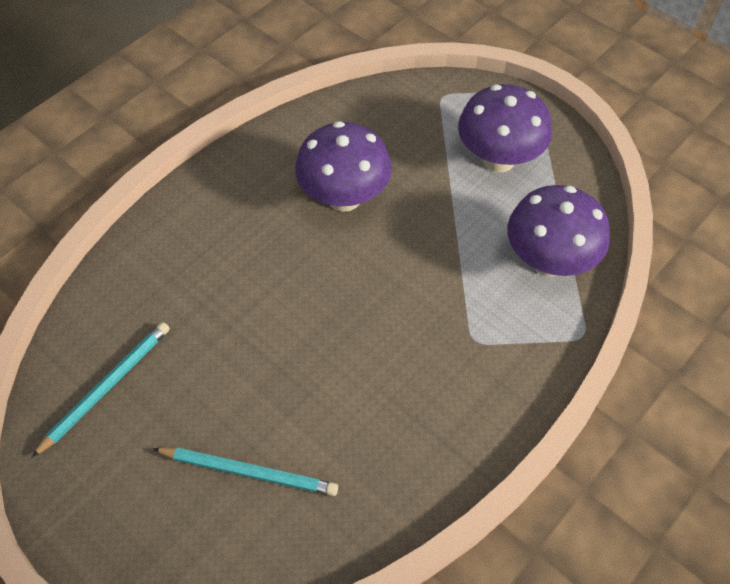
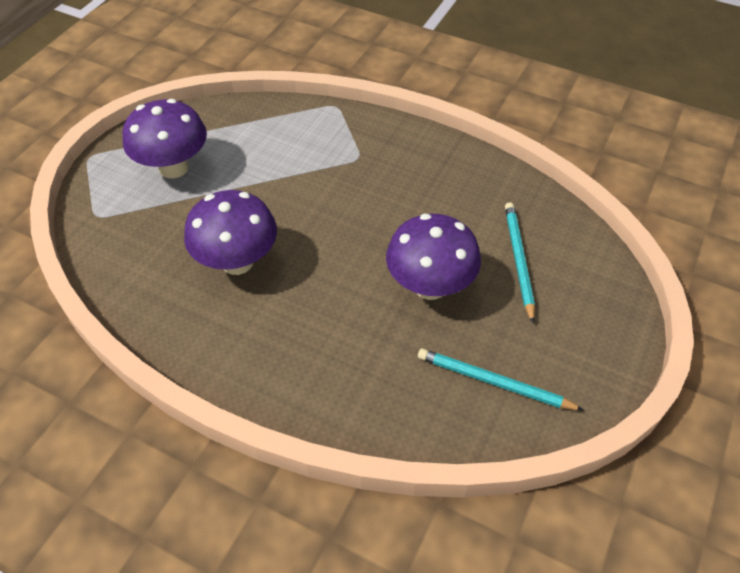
camera: 105 degrees left, 5 degrees down
(549, 261) = (275, 128): purple mushroom -> purple mushroom (430, 286)

